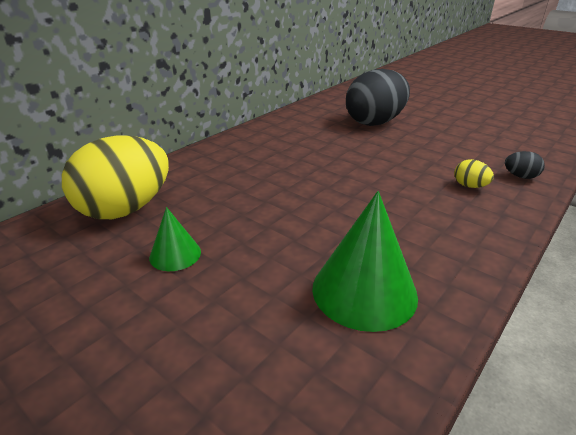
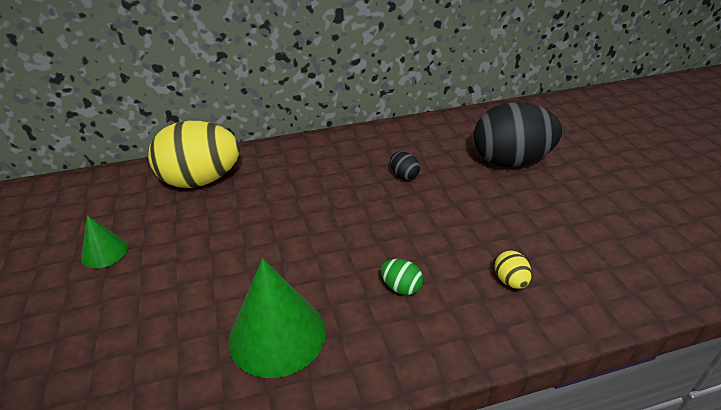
camera: 35 degrees right, 5 degrees up
(175, 254) = (191, 235): green cone -> green cone (104, 252)
(410, 217) = (401, 287): none -> green egg
(520, 176) = (590, 295): black egg -> black egg (404, 176)

